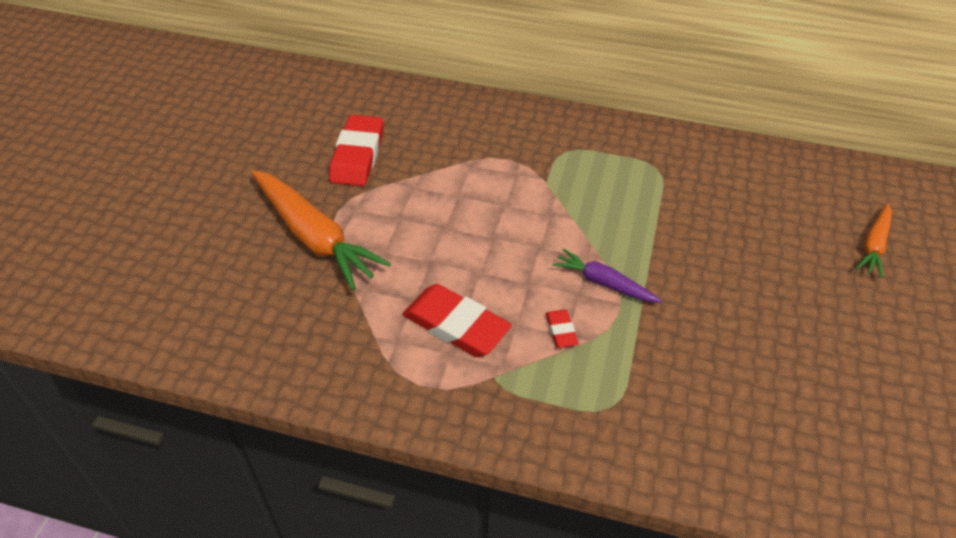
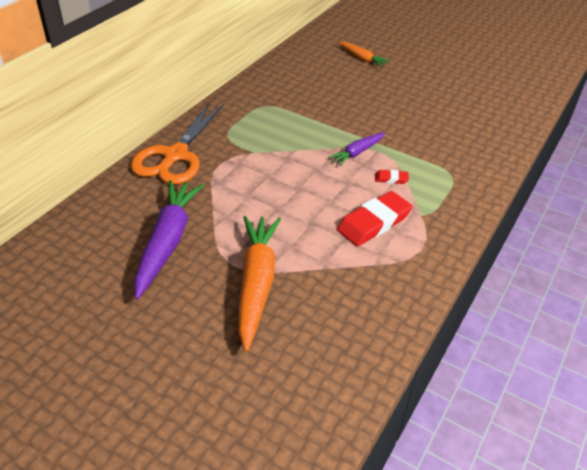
camera: 75 degrees left, 5 degrees down
(314, 237) = (256, 283): orange carrot -> orange carrot turned 60 degrees counterclockwise
(357, 155) = (168, 242): red eraser -> purple carrot
(503, 121) = (175, 155): none -> orange scissors

